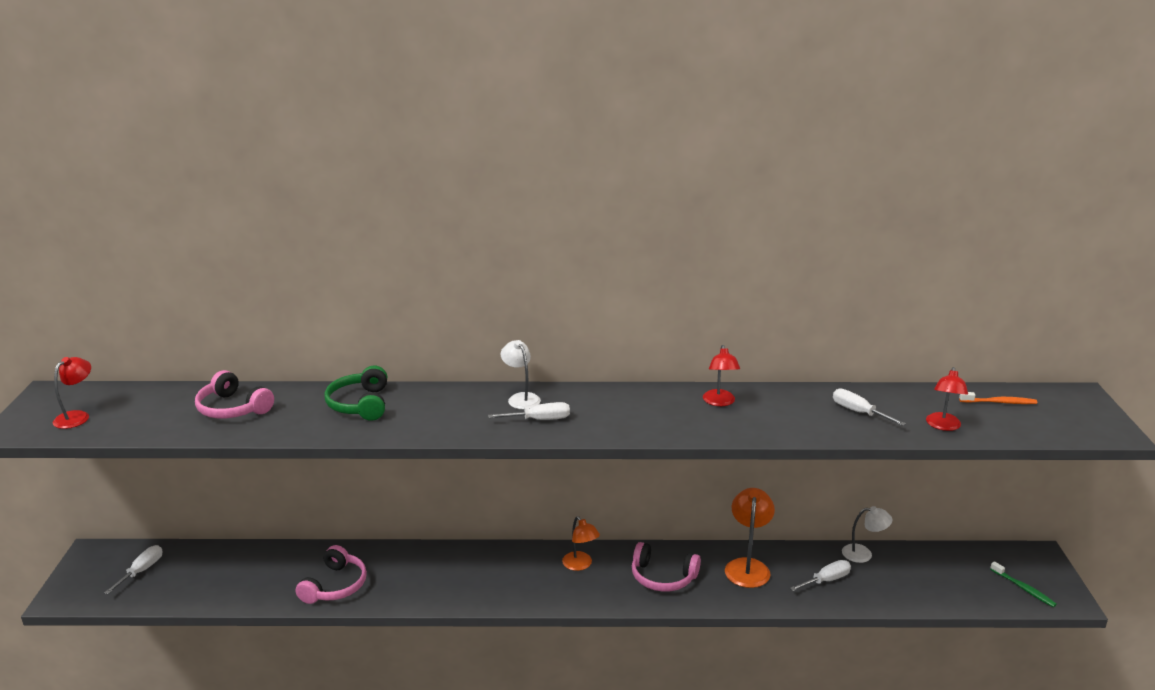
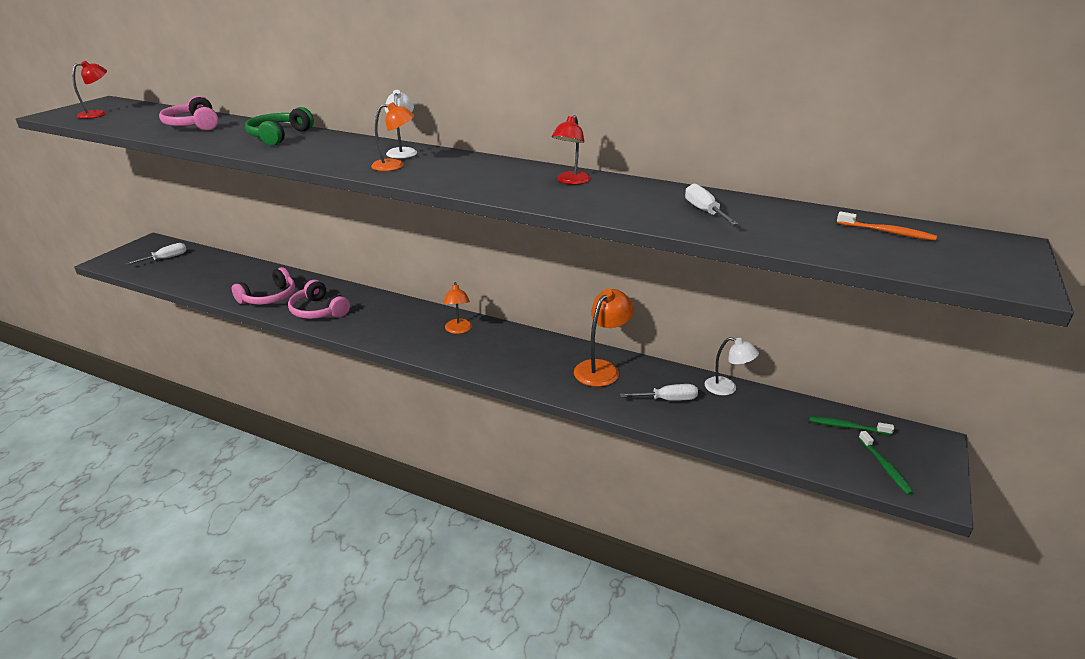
camera: 25 degrees right, 5 degrees up
(539, 420) = (395, 166): white screwdriver -> orange lamp
(662, 577) = (517, 356): pink headphones -> pink headphones (318, 311)
(943, 426) = (789, 238): red lamp -> none
(975, 561) = (847, 427): none -> green toothbrush

